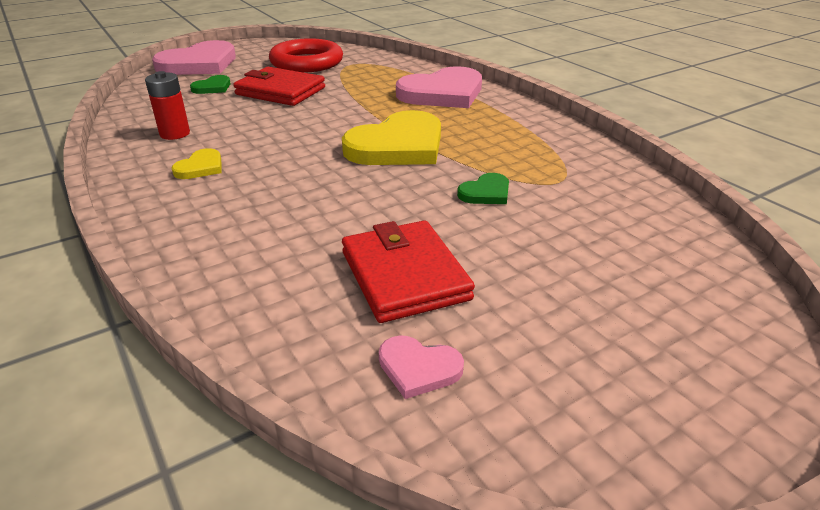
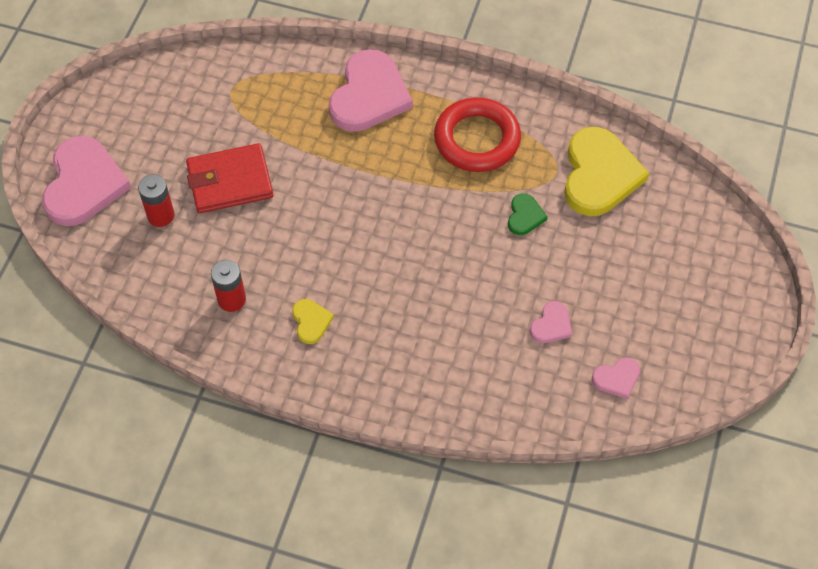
camera: 40 degrees left, 25 degrees up
(213, 87) = (161, 215): green heart -> red battery
(307, 62) = (186, 114): red ring -> red ring (477, 139)
(398, 146) = (416, 199): yellow heart -> yellow heart (599, 175)
(404, 275) = (551, 325): red wallet -> pink heart

